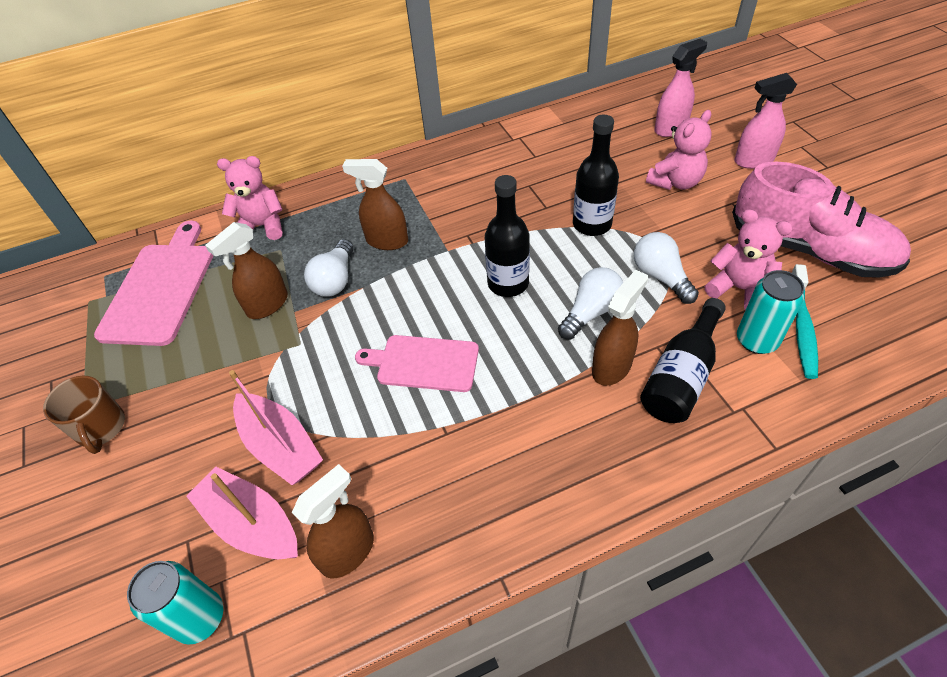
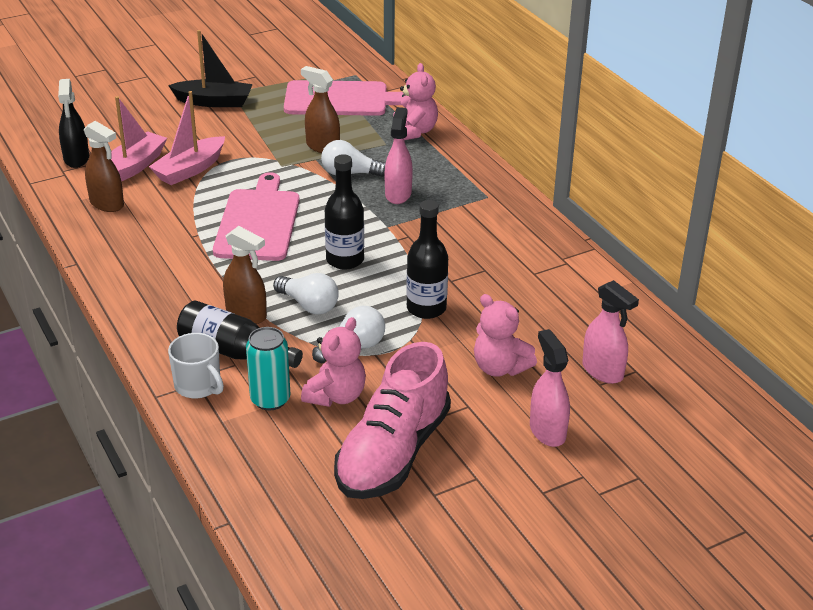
camera: 80 degrees right, 15 degrees down
(101, 428) = (214, 102): brown mug -> black boat
(200, 618) = (76, 159): turquoise can -> black spray bottle
(387, 241) = (398, 194): brown spray bottle -> pink spray bottle
(423, 363) = (258, 222): pink cutting board -> pink cutting board, size x1.51
(748, 406) = (198, 386): none -> white mug
(802, 327) = (285, 431): turquoise toothbrush -> none

